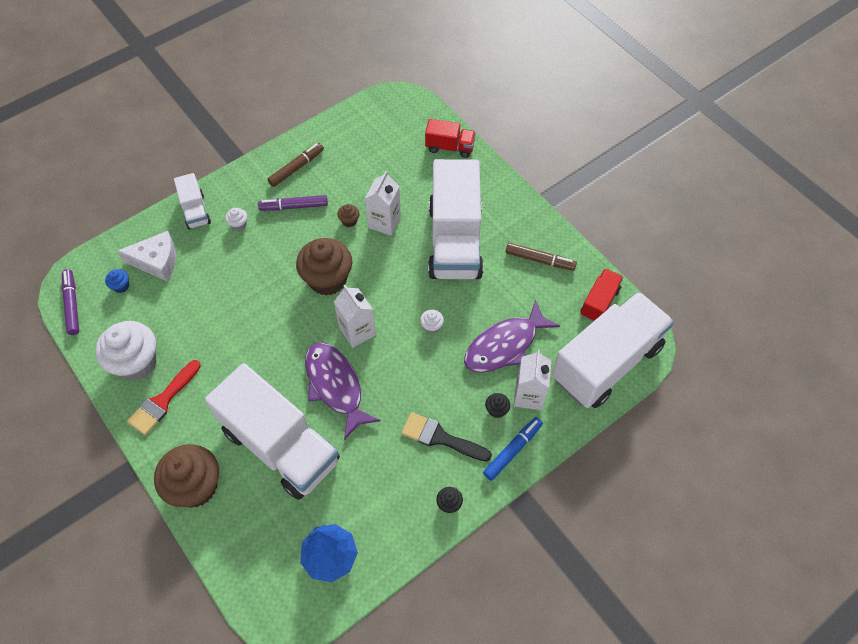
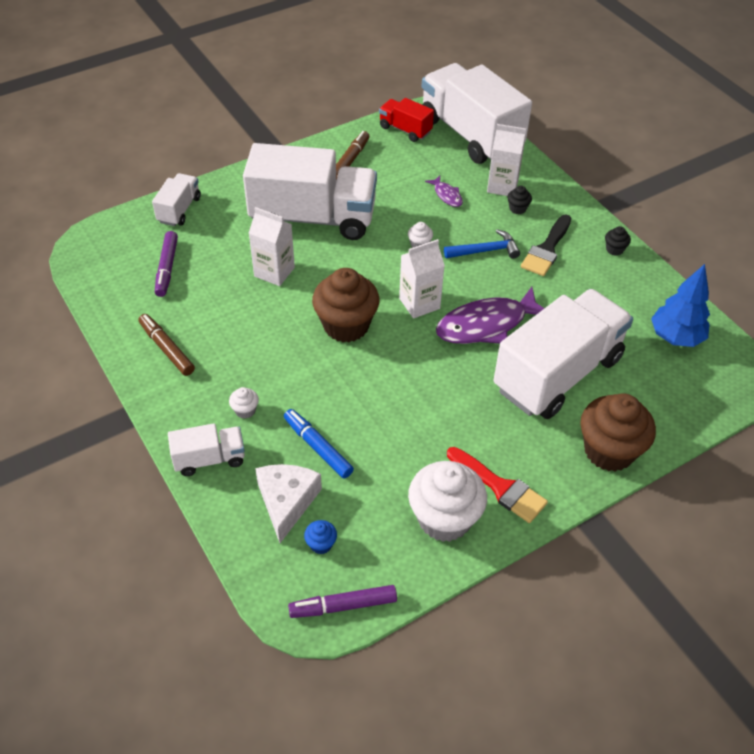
camera: 85 degrees left, 10 degrees down
(294, 206) = (230, 353): purple marker -> purple marker (167, 268)
(349, 221) = (265, 302): brown cupcake -> none
(431, 382) = (485, 250): none -> blue hammer
(450, 147) = (179, 210): red truck -> white truck
(505, 345) = (447, 195): purple fish -> purple fish, size x0.47
(512, 450) = (559, 203): blue marker -> blue marker (318, 447)

